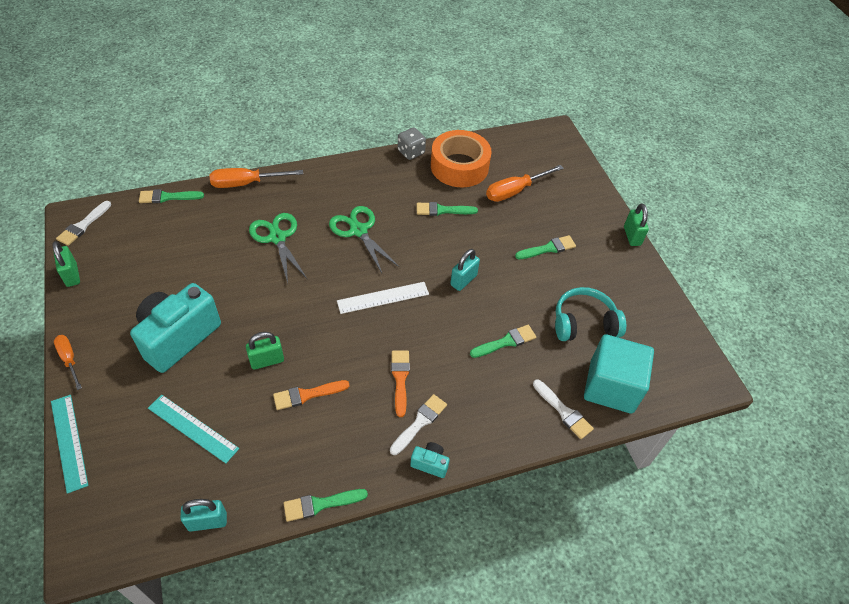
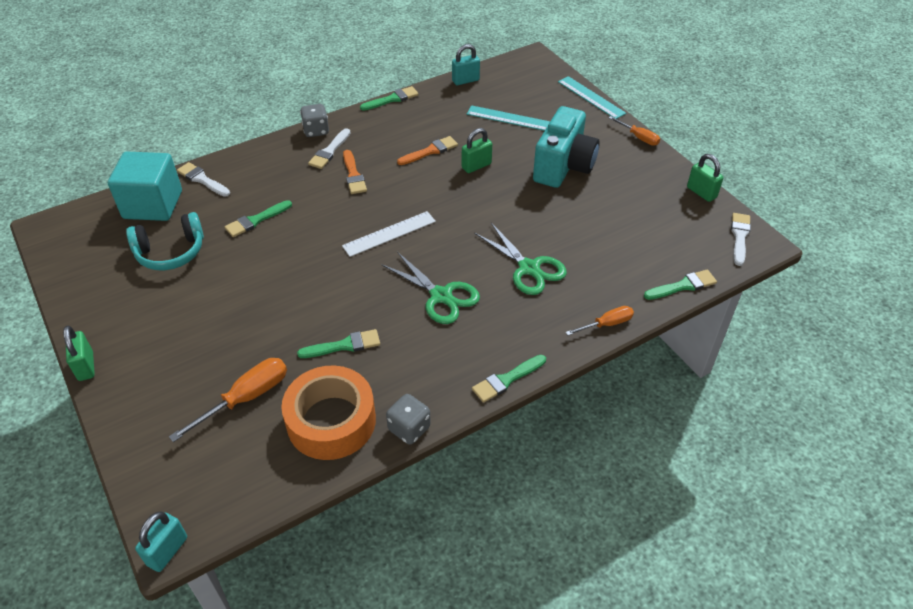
camera: 170 degrees right, 5 degrees down
(246, 183) = (606, 324): orange screwdriver -> orange screwdriver, size x0.62
(430, 463) = (316, 131): turquoise camera -> grey dice
(463, 280) = (306, 267): turquoise padlock -> turquoise padlock (167, 551)
(548, 248) = (203, 325): green brush -> green brush (506, 380)

